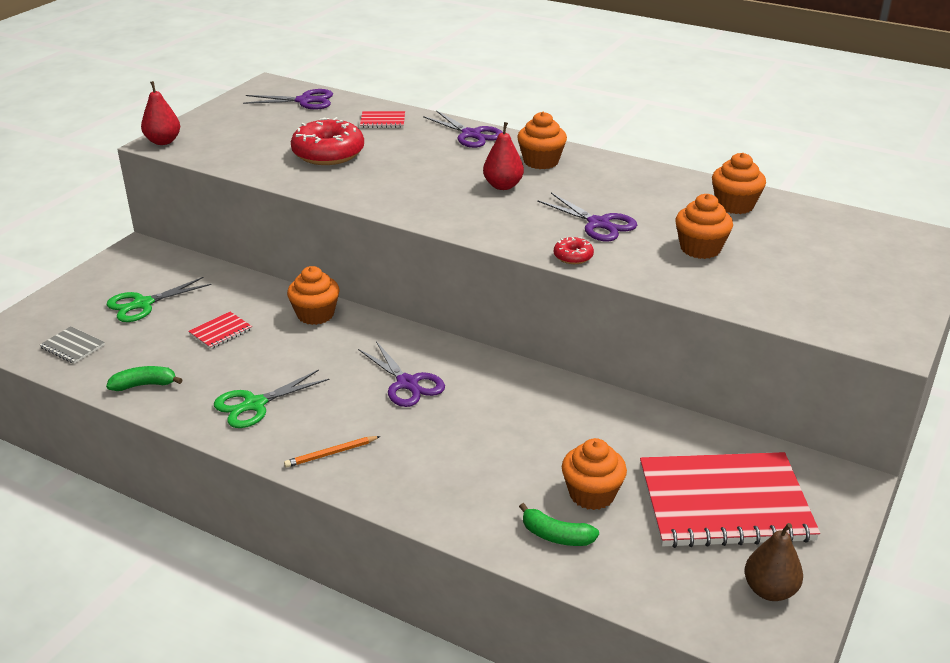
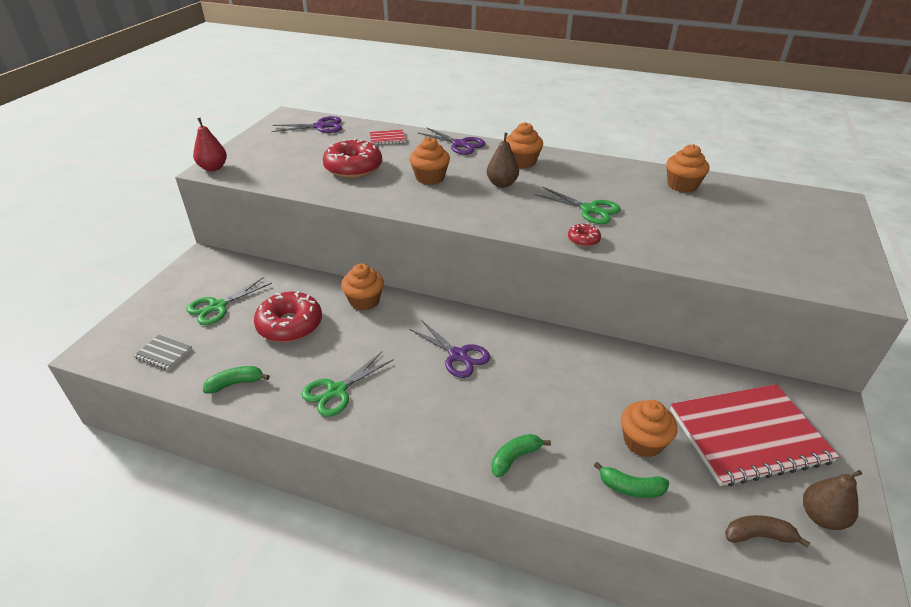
camera: 10 degrees left, 5 degrees up
(220, 332) = (290, 325): red notebook -> red donut
(331, 453) = (415, 431): orange pencil -> none
(434, 492) = (515, 458): none -> green banana
(503, 186) = (502, 184): red pear -> brown pear
(598, 224) = (589, 209): purple scissors -> green scissors
(683, 597) = (758, 535): none -> brown banana
(700, 248) = (676, 223): orange cupcake -> orange cupcake (430, 178)

